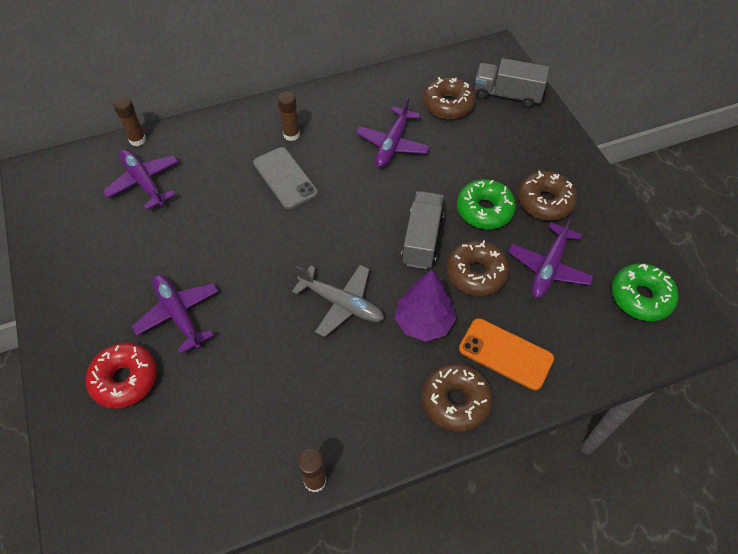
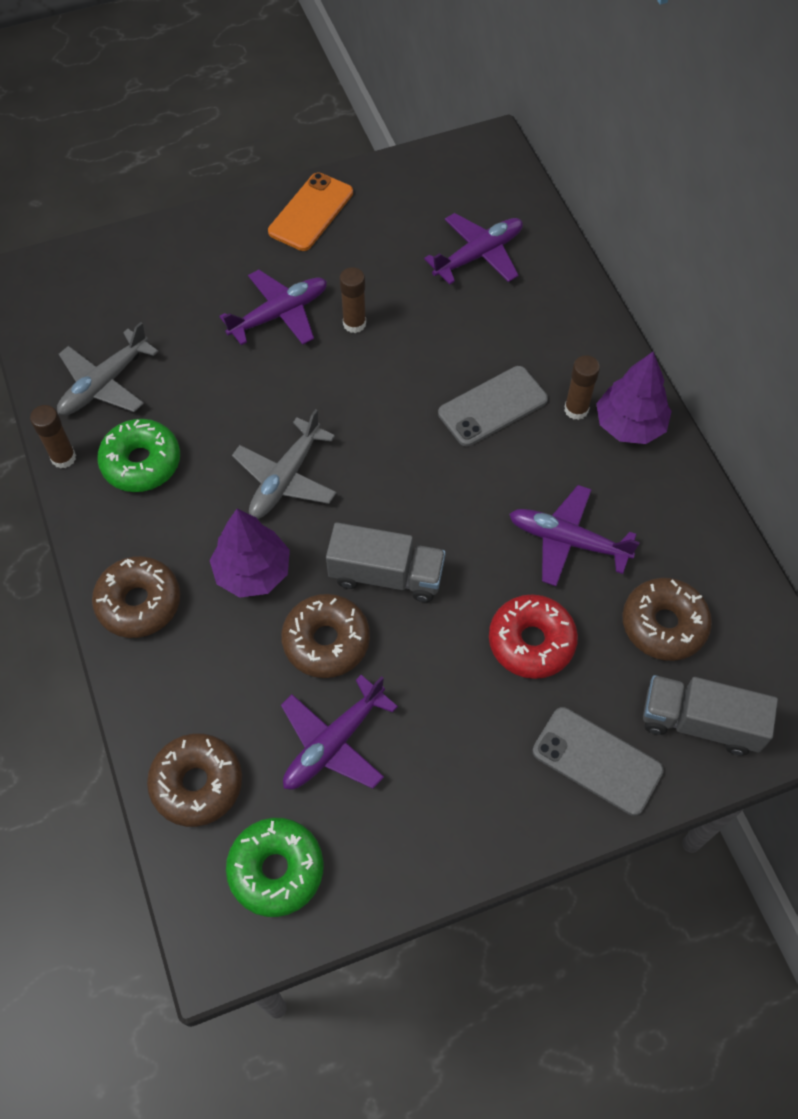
camera: 90 degrees right, 5 degrees up
(125, 379) = (201, 278): red donut -> red donut (531, 642)
(137, 140) = (552, 238): brown glue stick -> brown glue stick (354, 323)
(235, 452) = (105, 383): none -> grey plane
(305, 110) = (629, 425): none -> purple tree
(484, 210) = (440, 662): green donut -> green donut (141, 462)
(505, 354) = (198, 667): orange phone -> orange phone (311, 212)
(507, 95) = (700, 722): grey truck -> grey truck turned 90 degrees counterclockwise
(537, 138) = (597, 761): none -> grey phone
(545, 202) = (459, 754): brown donut -> brown donut (197, 783)
(548, 267) = (334, 742): purple plane -> purple plane turned 75 degrees counterclockwise

